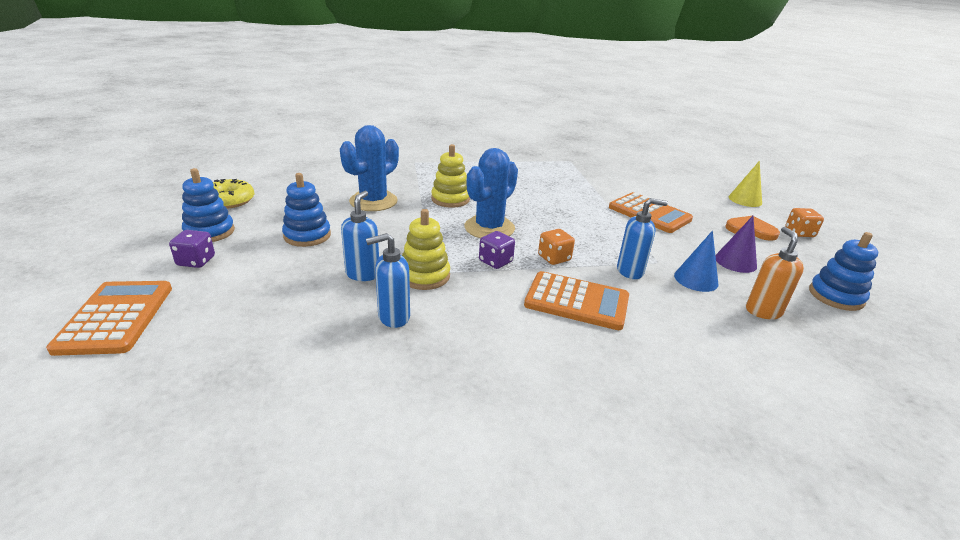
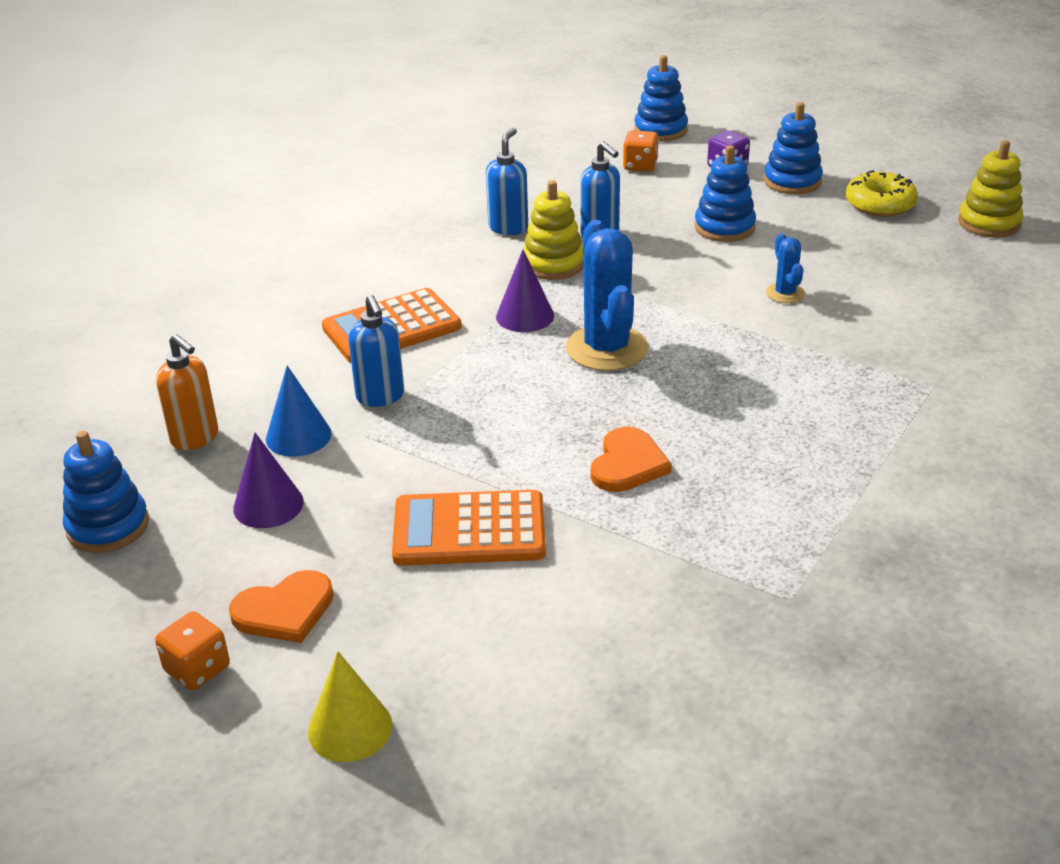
camera: 135 degrees right, 5 degrees up
(115, 317) = (660, 130): orange calculator -> blue stacking toy
(373, 201) = (785, 293): blue cactus -> blue cactus, size x0.50
(450, 199) = (731, 356): yellow stacking toy -> yellow stacking toy (989, 223)
(495, 261) = (525, 316): purple dice -> purple cone
(554, 258) = (479, 358): orange dice -> orange dice (640, 166)
(559, 198) = (628, 464): none -> orange heart
(630, 271) = (380, 397): blue soap dispenser -> blue soap dispenser turned 60 degrees counterclockwise

